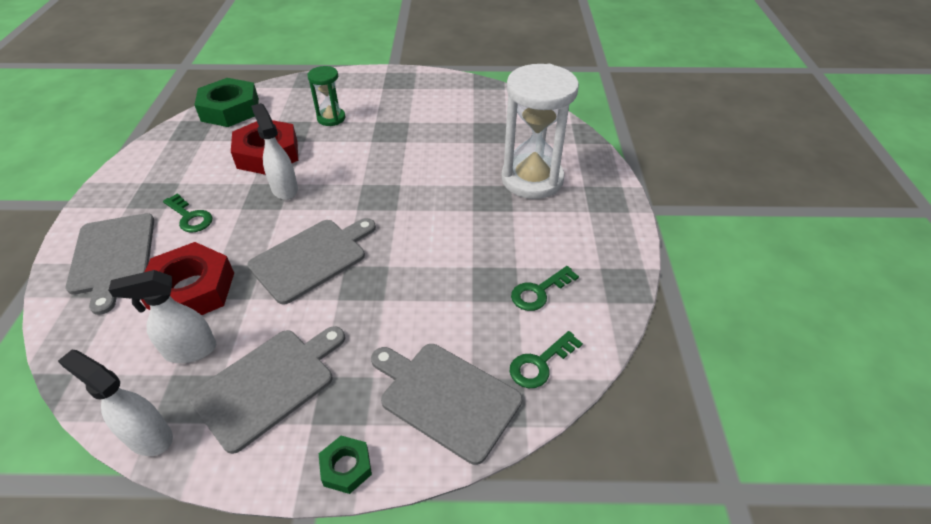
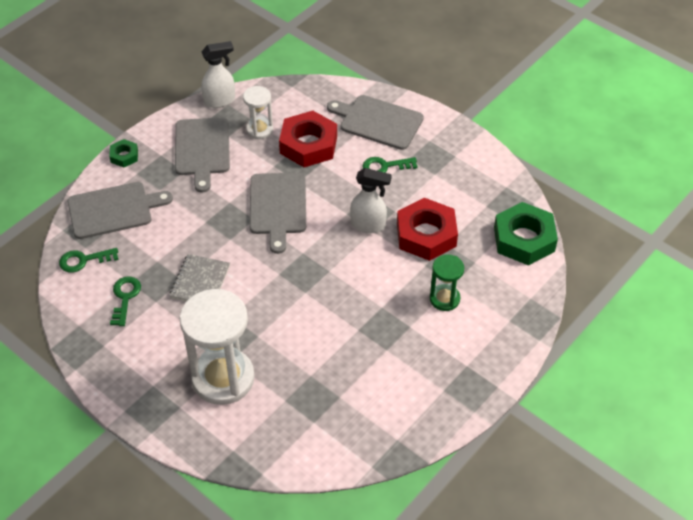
camera: 130 degrees right, 5 degrees up
(190, 350) = (259, 129): white spray bottle -> white hourglass
(460, 252) = (200, 281): none -> grey notebook
(540, 364) = (84, 260): green key -> green key turned 105 degrees counterclockwise

